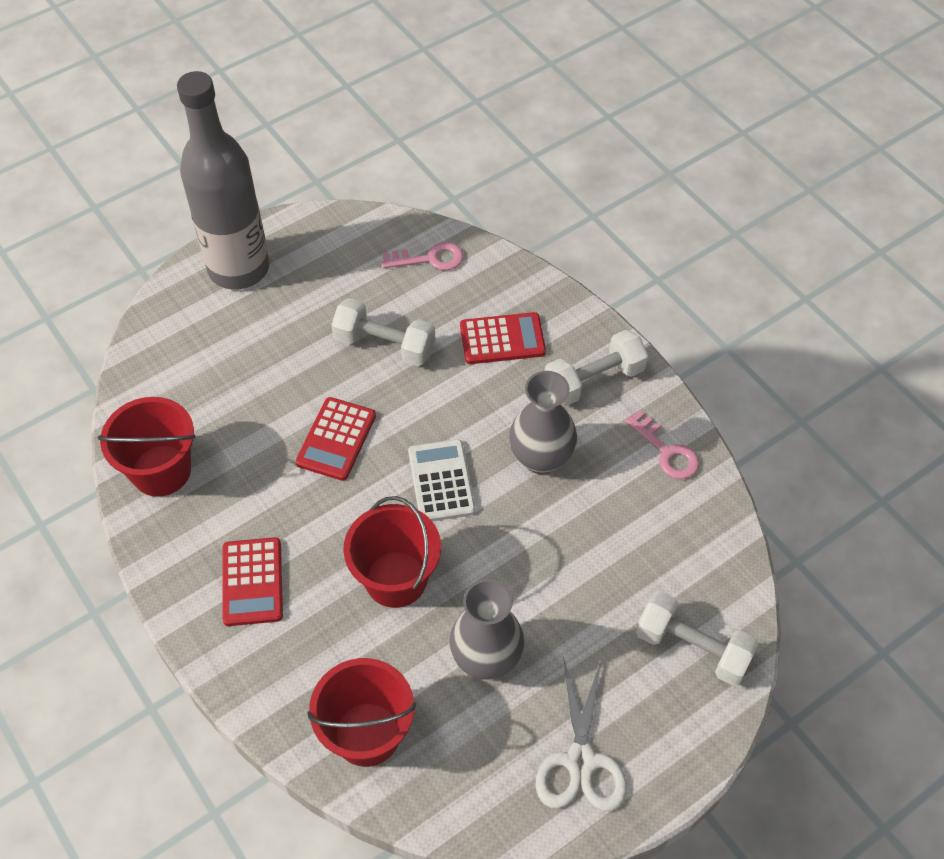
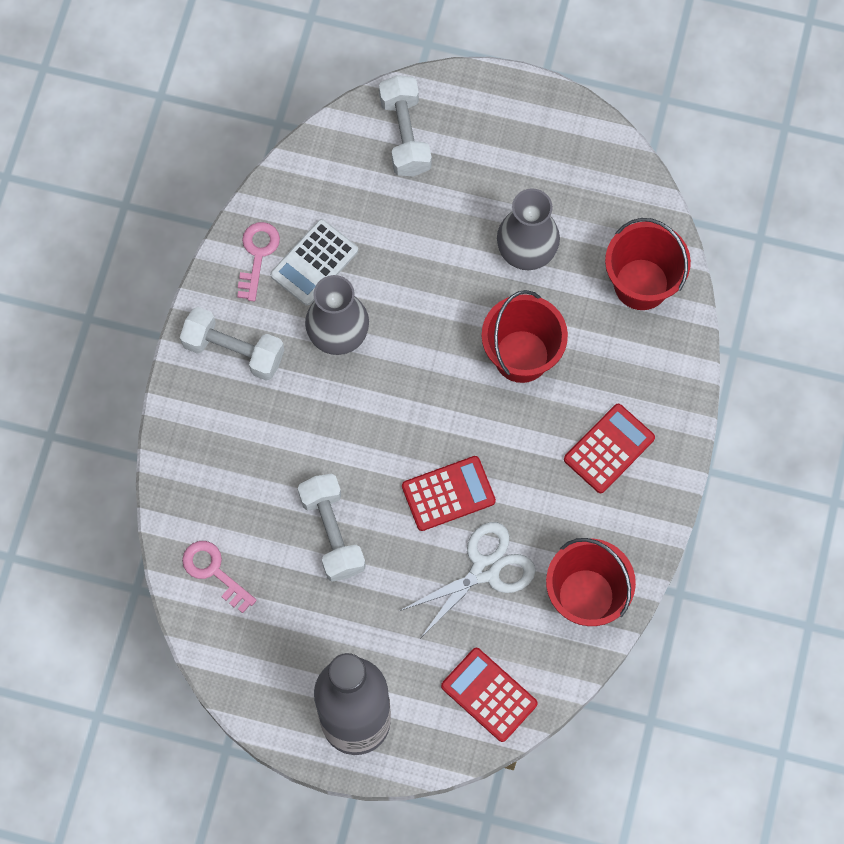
camera: 130 degrees left, 15 degrees up
(441, 481) = (418, 389): white calculator -> white calculator (314, 263)
(502, 339) = (250, 448): red calculator -> red calculator (489, 695)
(580, 761) = (543, 147): white scissors -> white scissors (485, 570)

